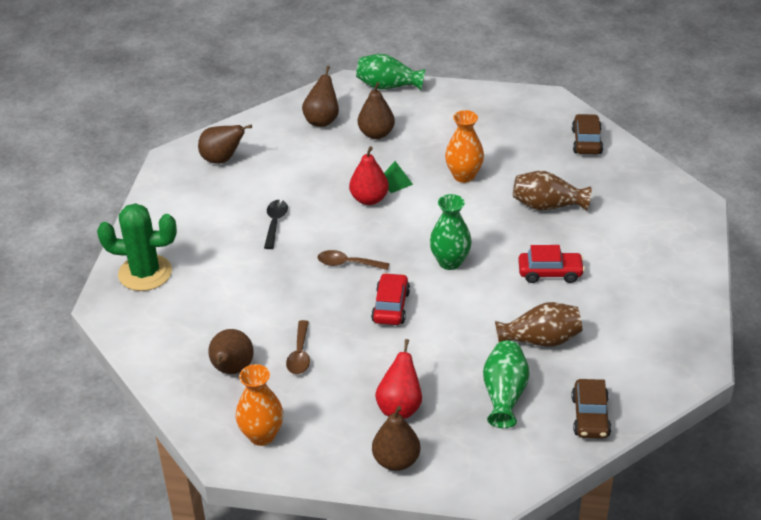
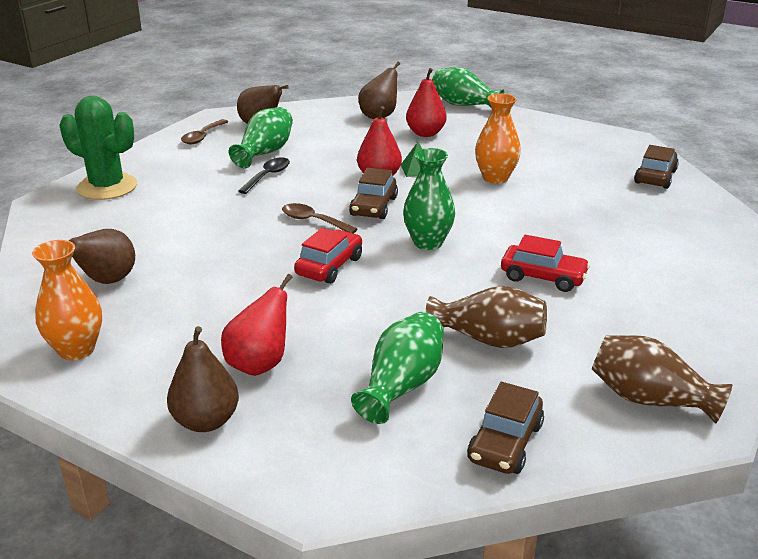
camera: 20 degrees right, 10 degrees down
(252, 194) = (265, 152): none -> green vase
(300, 354) = (191, 285): brown spoon -> brown spoon (203, 137)
(376, 134) = (425, 133): brown pear -> red pear
(385, 235) = (374, 206): none -> brown car
(547, 206) = (576, 219): brown vase -> brown vase (649, 399)

